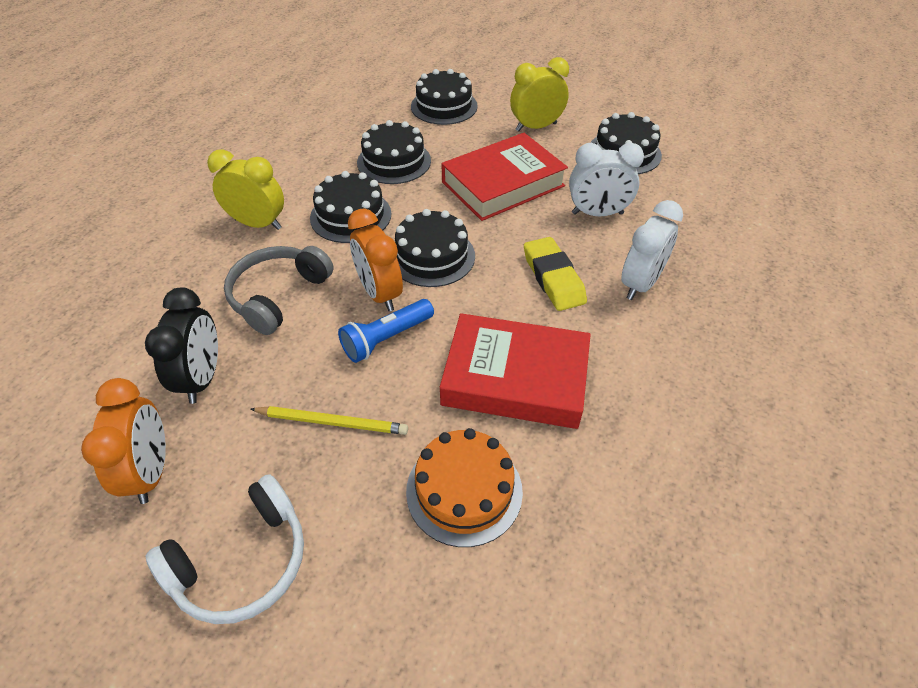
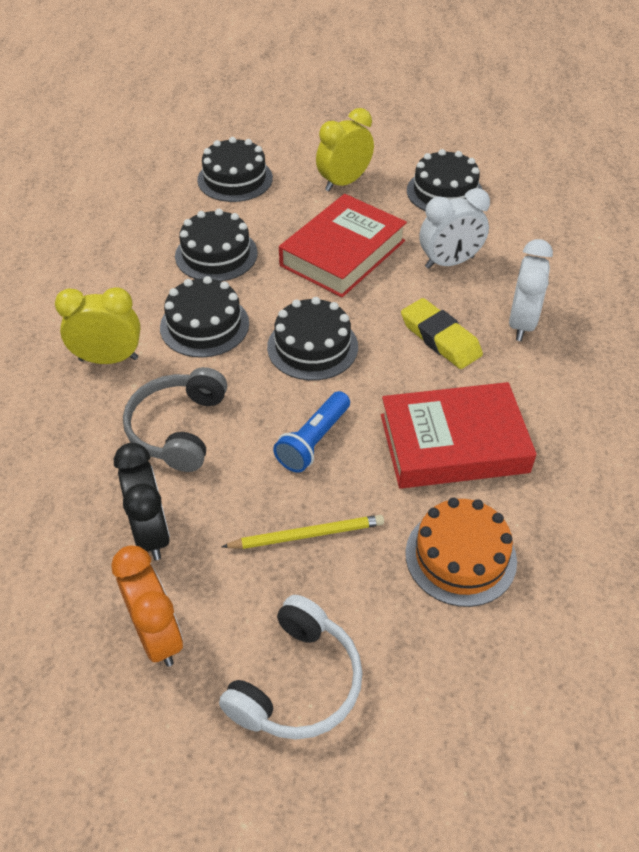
camera: 20 degrees left, 0 degrees up
(379, 293) = (281, 398): orange clock -> none

